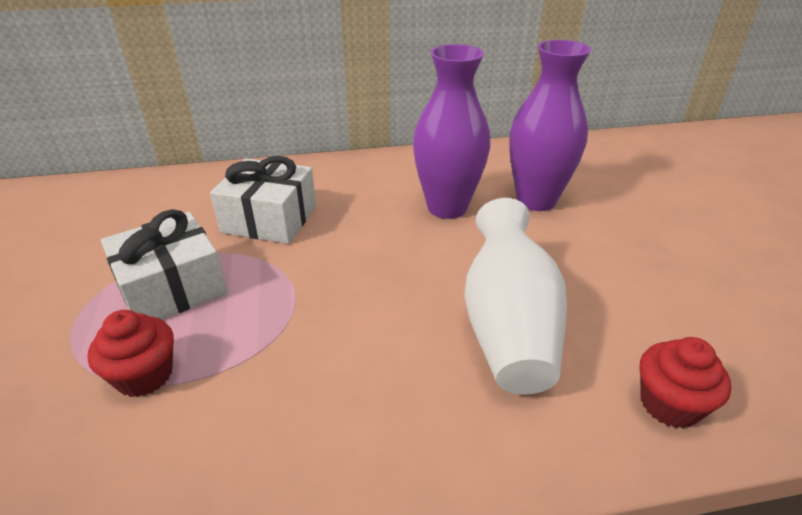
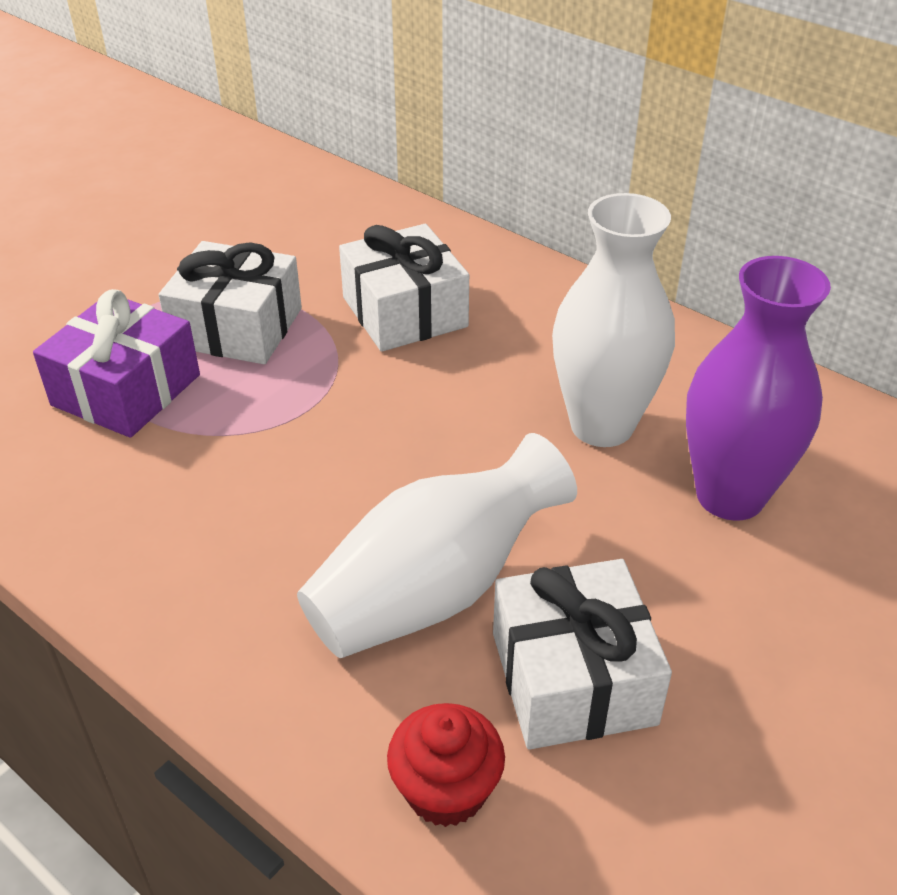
camera: 50 degrees right, 5 degrees up
(144, 375) = (126, 390): red cupcake -> purple gift
(447, 207) = (602, 425): purple vase -> white vase
(617, 310) = (573, 678): none -> white gift

